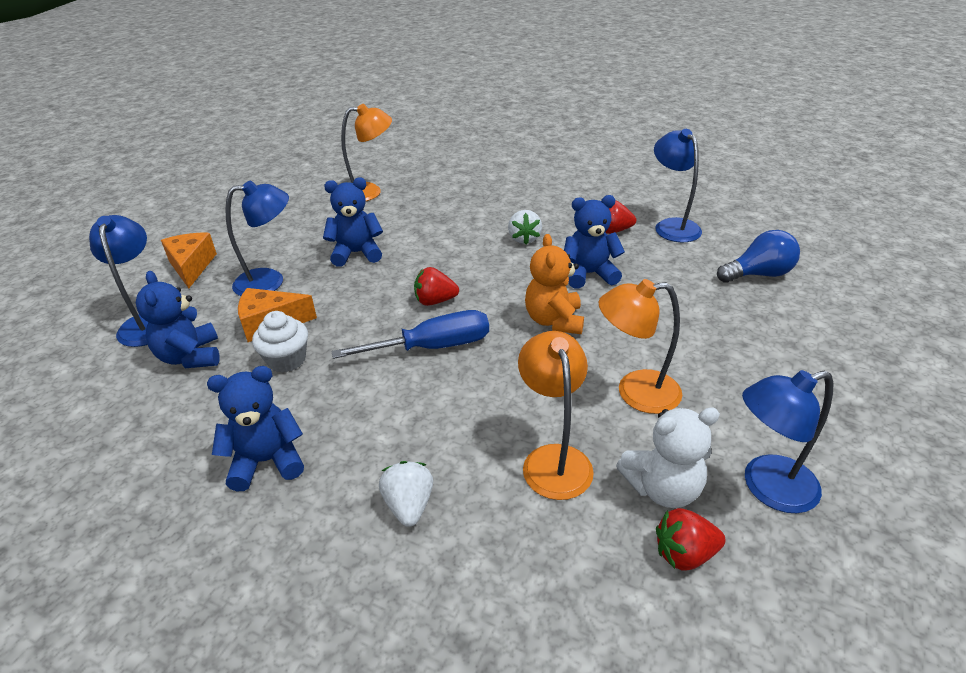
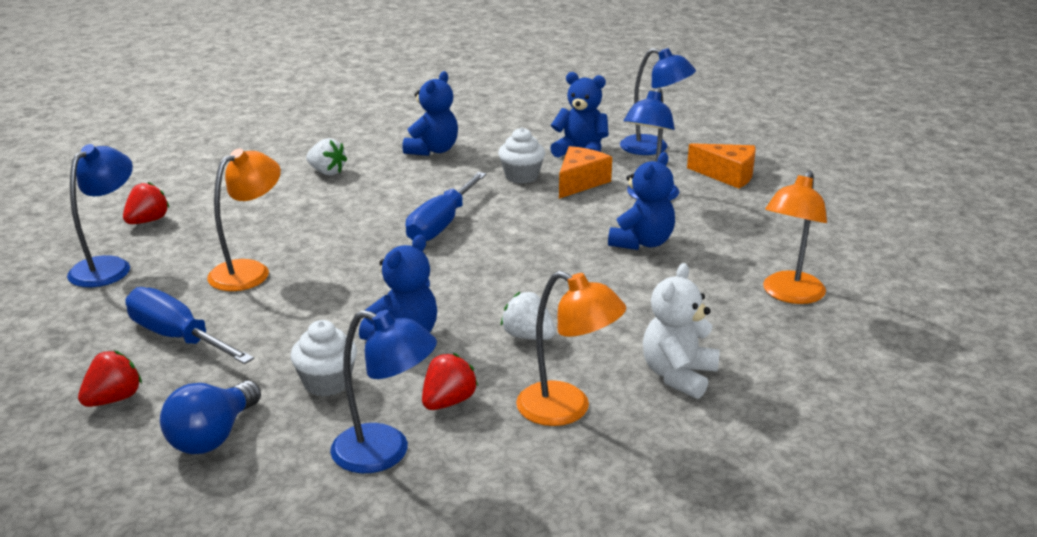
camera: 130 degrees right, 10 degrees down
(435, 301) = (499, 247): red strawberry -> red strawberry (113, 399)
(553, 459) = (268, 218): orange lamp -> orange lamp (567, 410)
(554, 321) = (377, 283): orange teddy bear -> none
(662, 488) = (182, 237): white teddy bear -> white teddy bear (678, 375)
(666, 271) = (327, 383): none -> white cupcake
(741, 355) = (178, 337): none -> blue screwdriver

